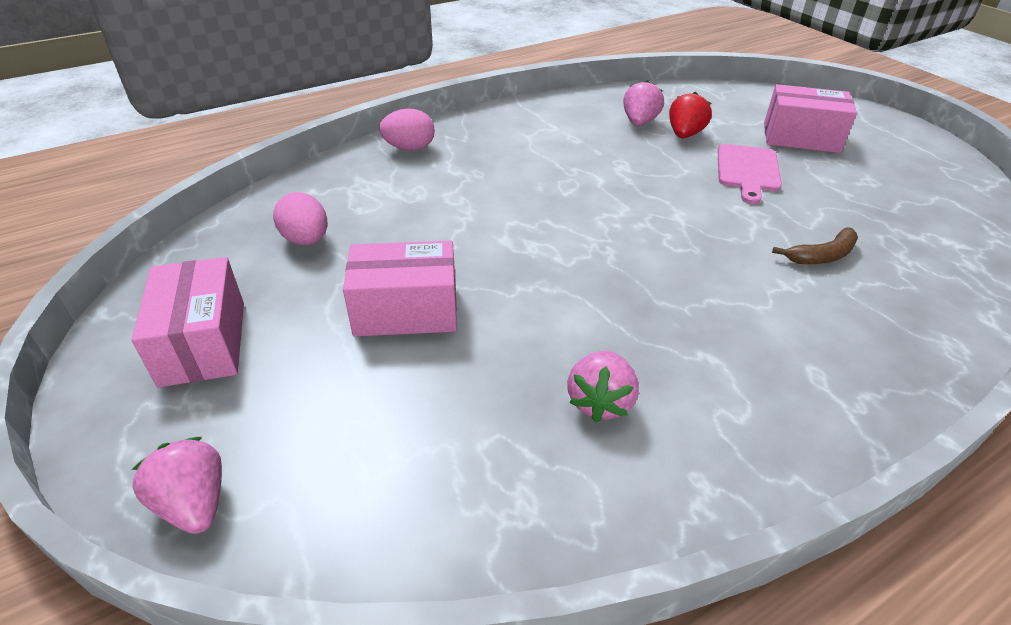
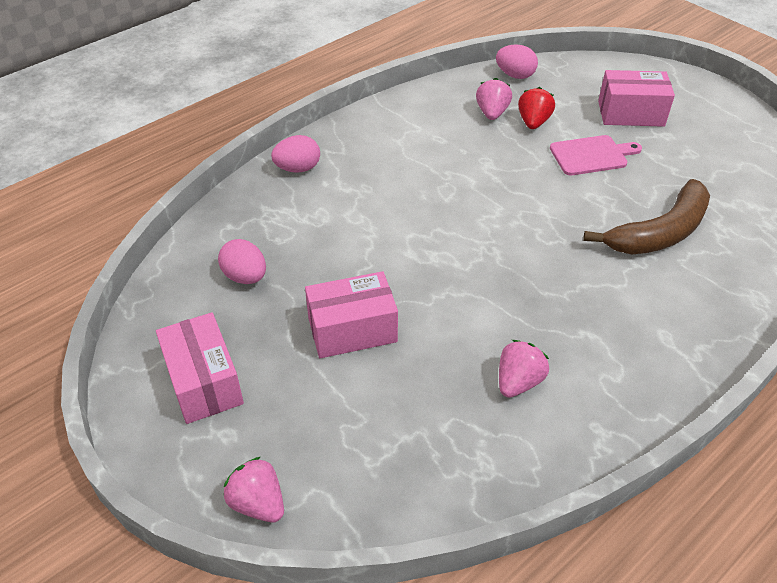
camera: 10 degrees left, 5 degrees up
(600, 402) = (518, 382): pink strawberry -> pink strawberry turned 150 degrees counterclockwise
(673, 93) = (515, 75): none -> pink egg
(747, 171) = (592, 155): pink cutting board -> pink cutting board turned 105 degrees counterclockwise
(822, 256) = (659, 233): brown banana -> brown banana, size x1.99

